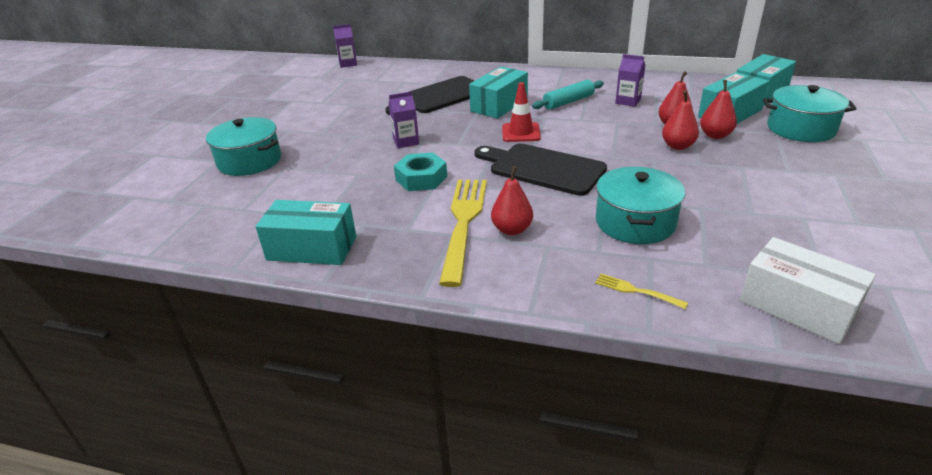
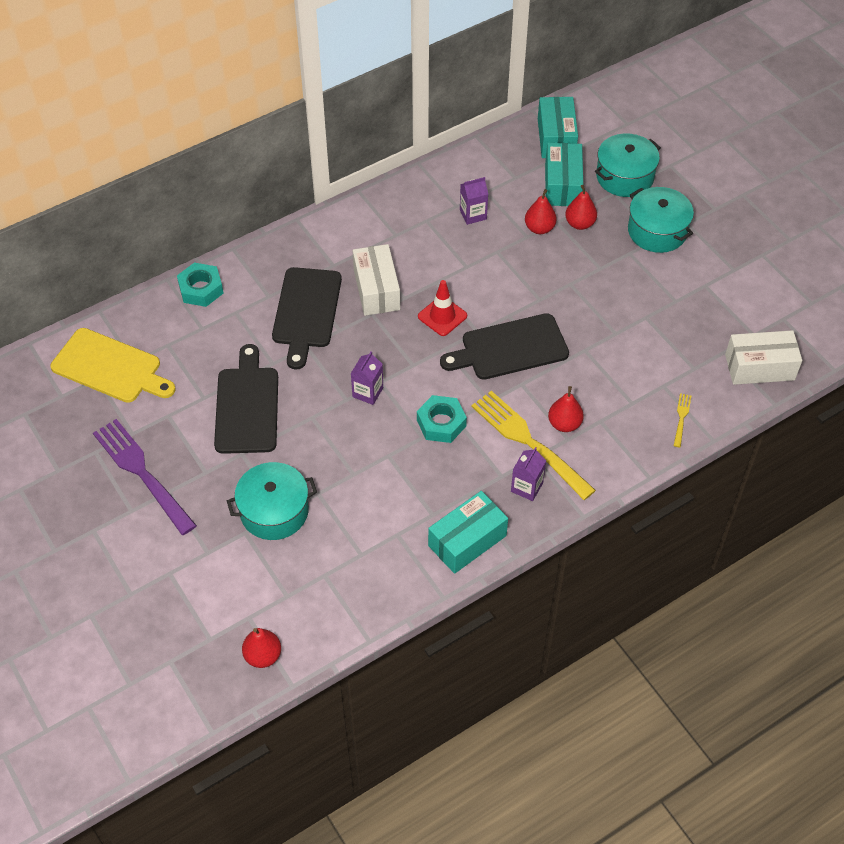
camera: 50 degrees left, 20 degrees up
(235, 113) = (142, 472): none -> purple fork
(308, 75) = (110, 367): none -> yellow cutting board
(333, 115) = (247, 406): none -> black cutting board
(348, 64) = (123, 320): purple carton -> purple carton (526, 487)
(404, 68) = (201, 289): none -> turquoise nut
(499, 105) = (376, 290): turquoise box -> white box
(568, 102) = (427, 246): turquoise rolling pin -> none
(635, 222) = (624, 360): turquoise pot -> turquoise pot (657, 231)
(636, 291) = (681, 418): yellow fork -> yellow fork turned 120 degrees clockwise
(677, 146) = (569, 255): red pear -> red pear (263, 655)

